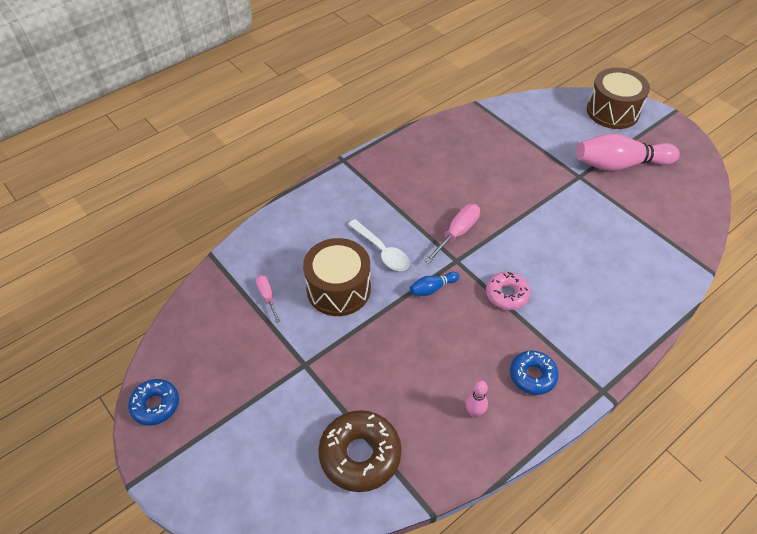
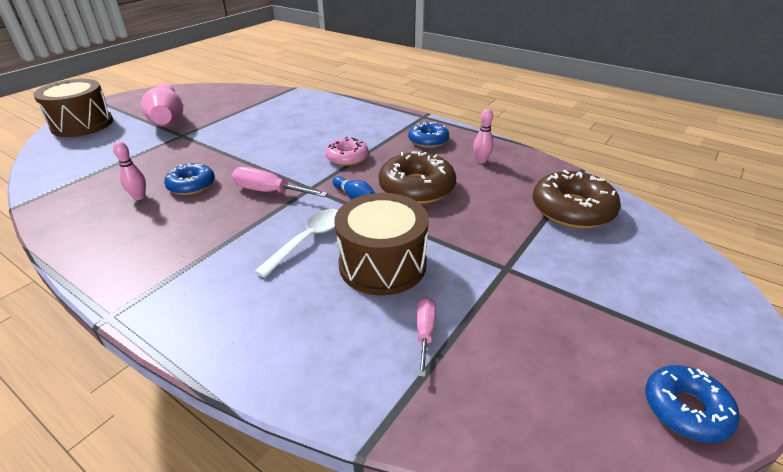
camera: 105 degrees left, 15 degrees down
(267, 297) = (425, 333): pink screwdriver -> pink screwdriver turned 135 degrees clockwise
(435, 337) = (416, 188): none -> brown donut
(470, 159) = (139, 197): none -> pink bowling pin
(481, 186) = (191, 185): none -> blue donut

